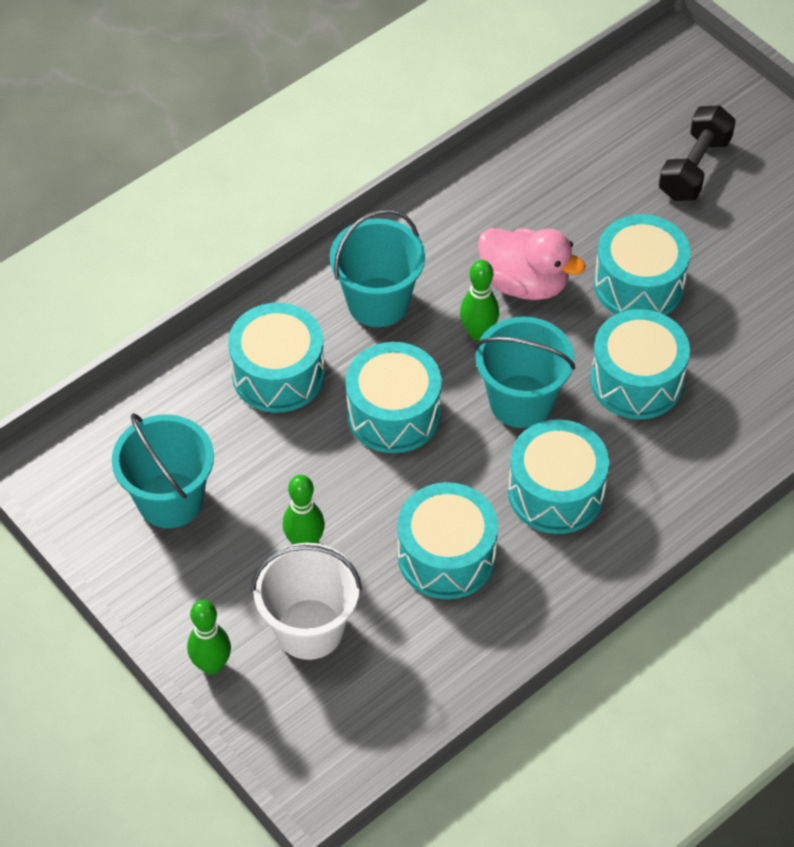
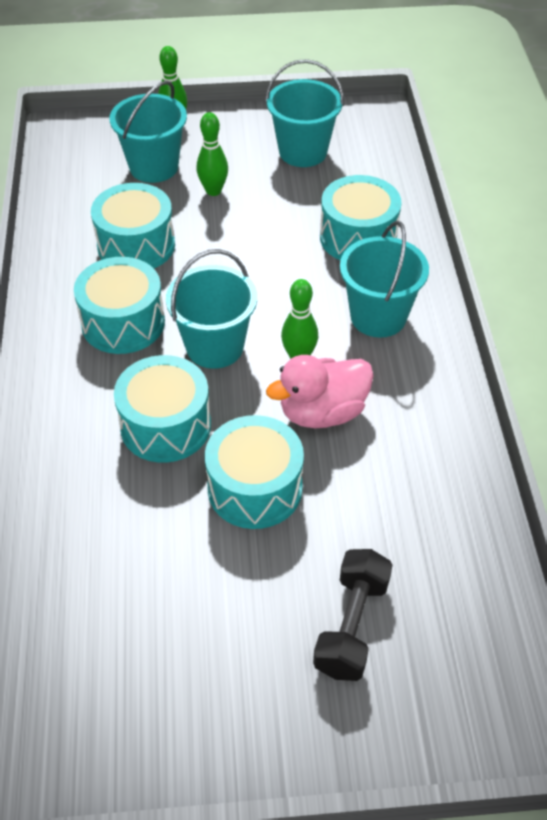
camera: 125 degrees right, 5 degrees down
(309, 629) = (154, 167): white bucket -> turquoise bucket
(393, 413) = (270, 276): turquoise drum -> none
(694, 168) = (351, 625): black dumbbell -> black dumbbell turned 45 degrees clockwise

